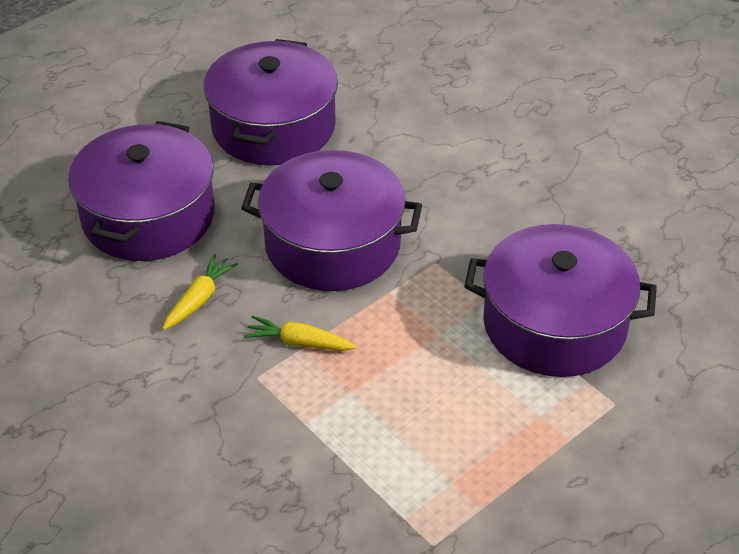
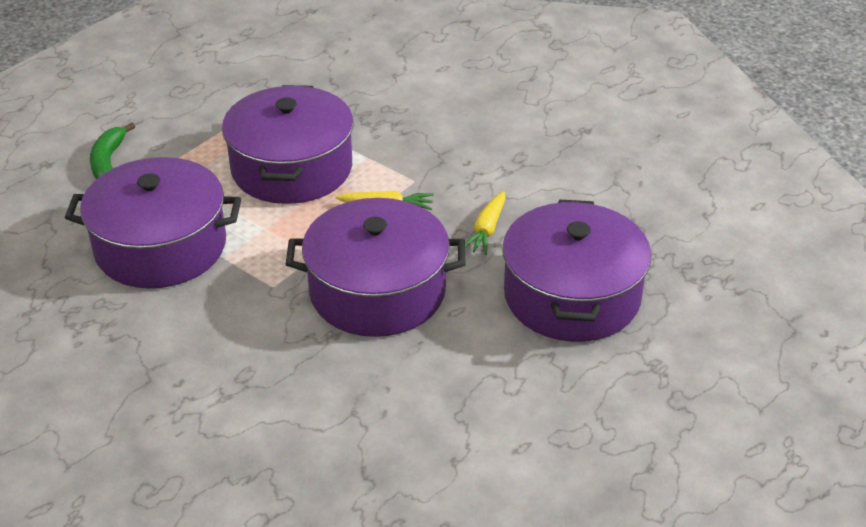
camera: 170 degrees right, 5 degrees down
(273, 126) = (482, 418): purple pot -> purple pot (292, 168)
(637, 460) = (108, 163): none -> green banana

